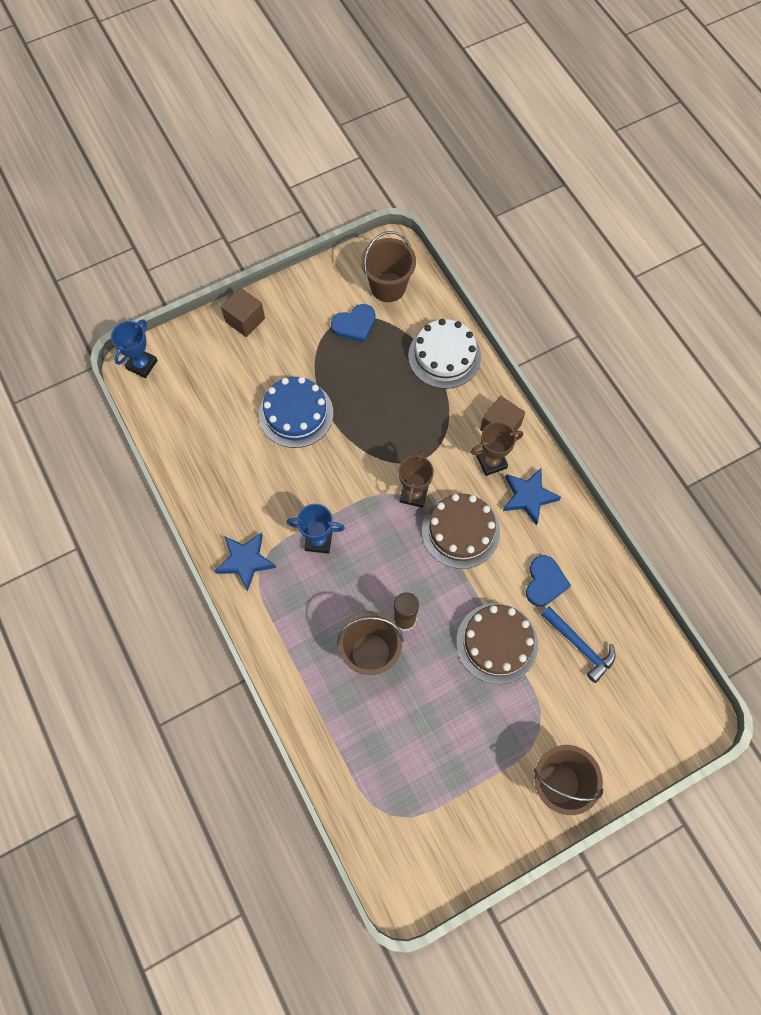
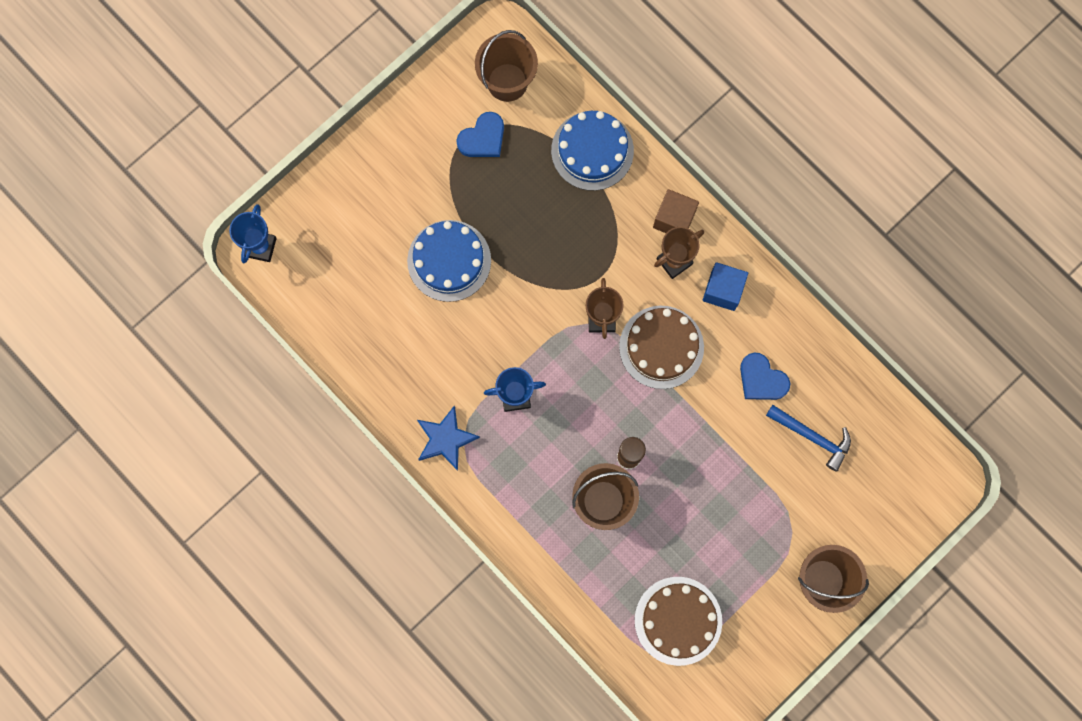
camera: 15 degrees left, 10 degrees up
(245, 320) = (358, 163): brown cube -> none
(444, 356) = (592, 150): white cake -> blue cake
(497, 643) = (728, 456): brown cake -> brown cake (678, 620)
(528, 497) = (723, 290): blue star -> blue cube
(544, 582) = (761, 379): blue heart -> blue heart turned 135 degrees clockwise

